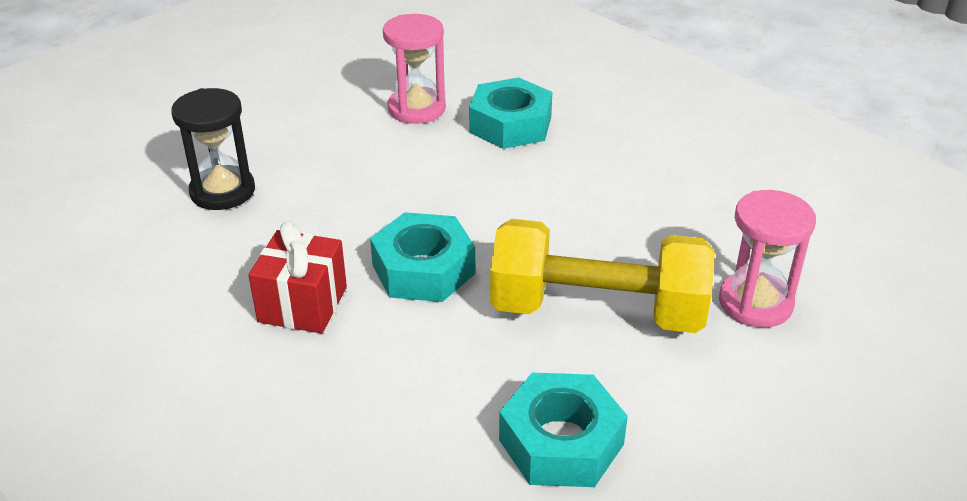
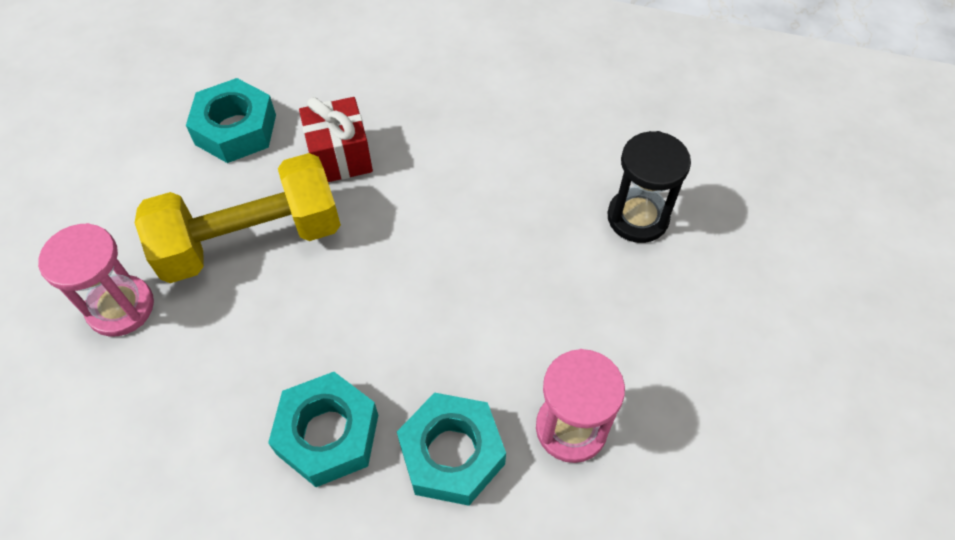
camera: 150 degrees right, 20 degrees up
(303, 304) = (472, 147): red gift -> red gift (340, 157)
(423, 269) = (409, 216): turquoise nut -> turquoise nut (328, 434)

